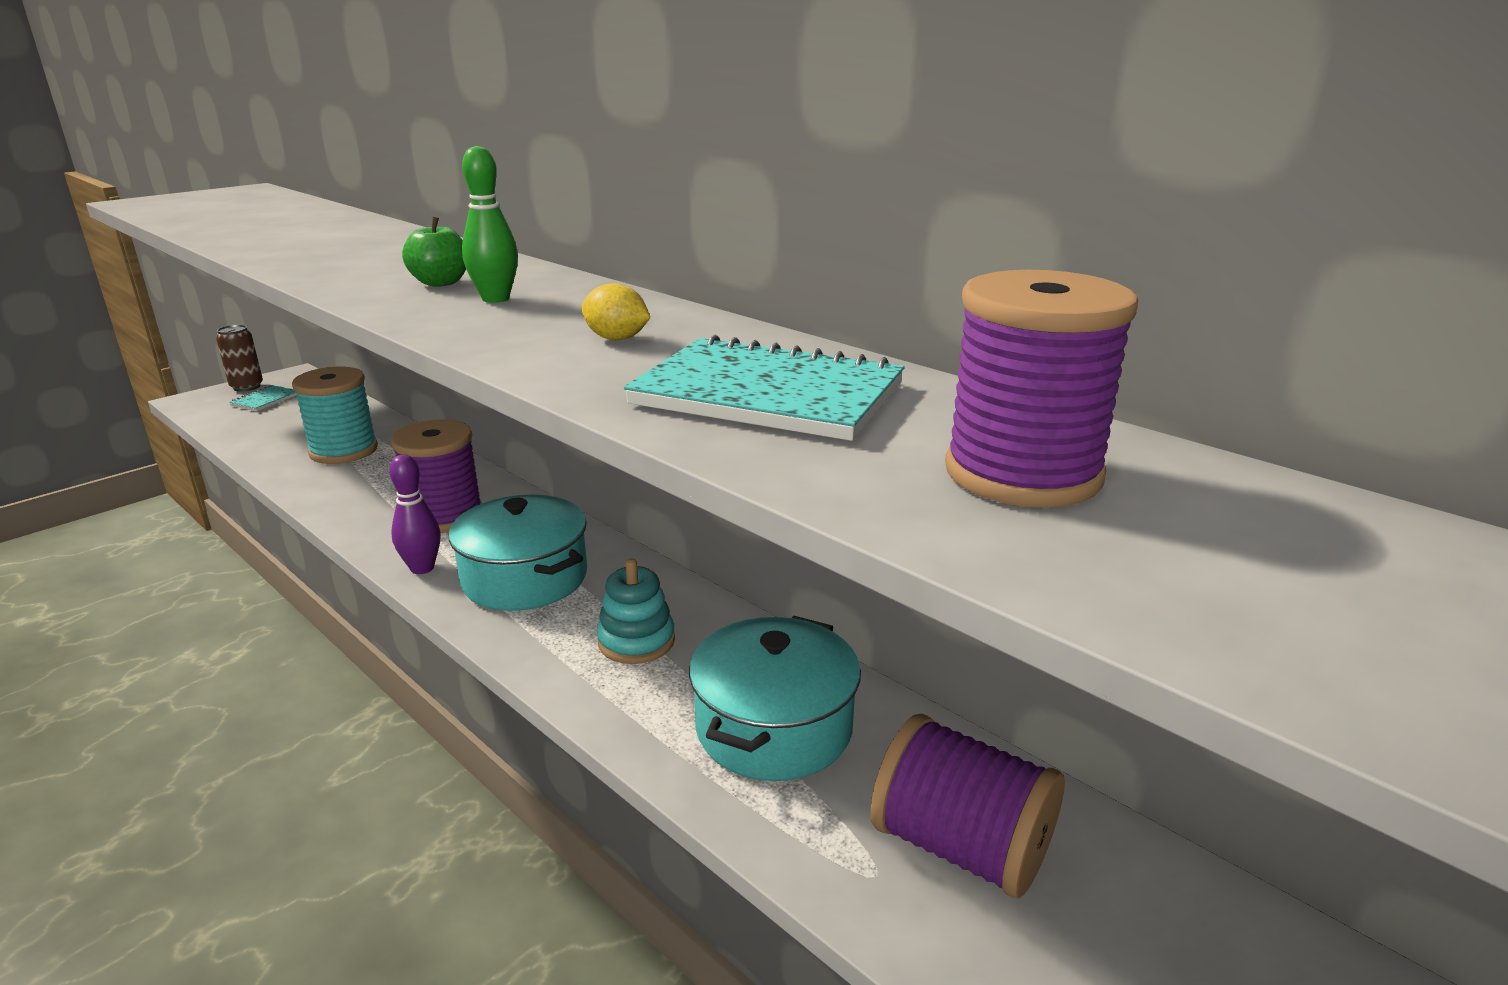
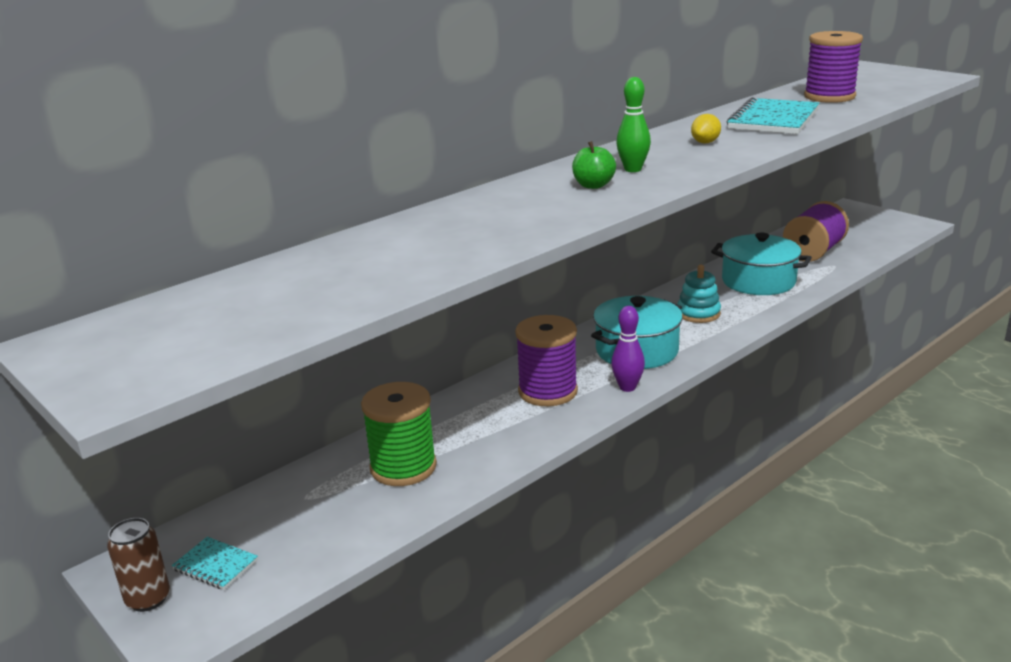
camera: 85 degrees left, 0 degrees up
(344, 451) = (403, 467): turquoise spool -> green spool

